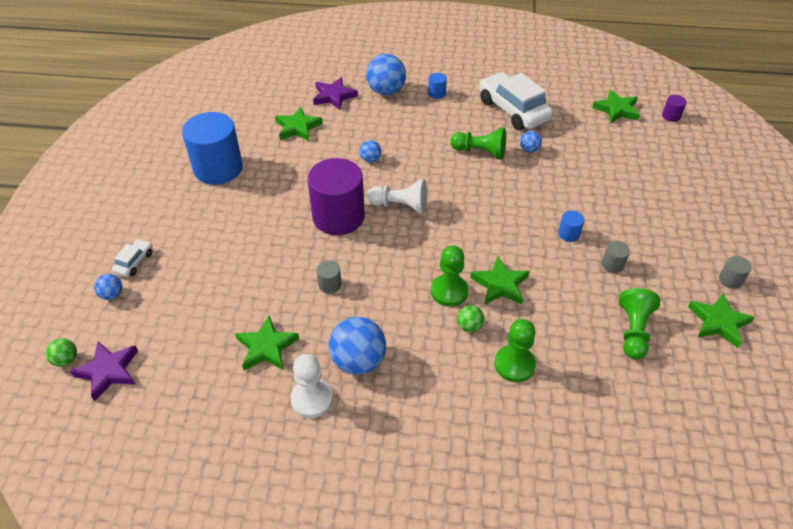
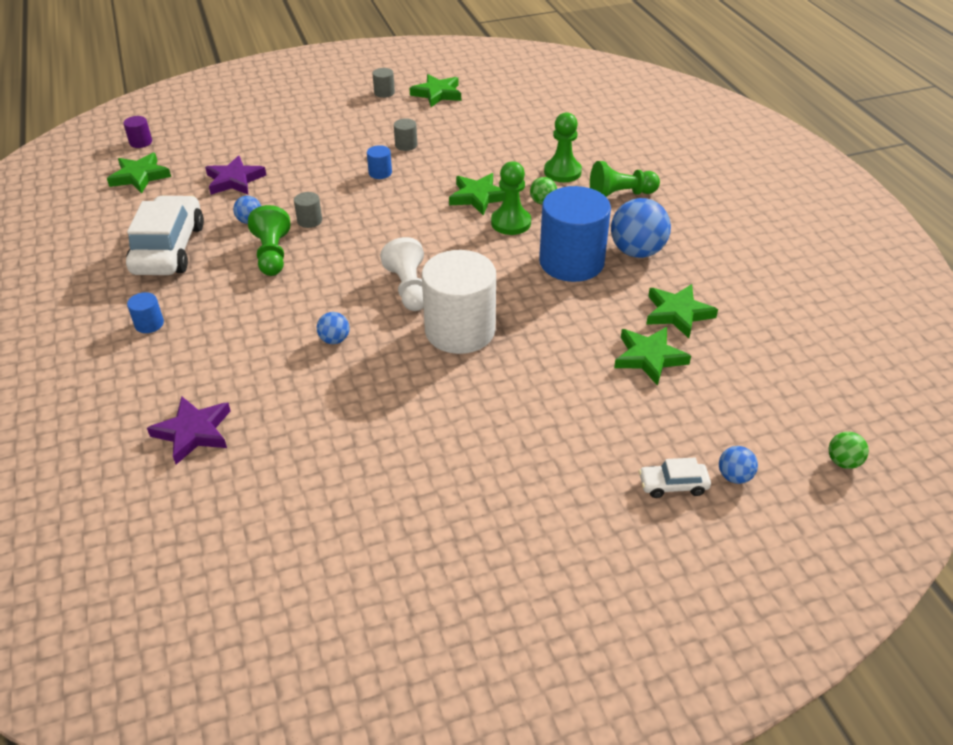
camera: 115 degrees left, 5 degrees down
(108, 371) = (816, 416): purple star -> purple star (234, 180)
(218, 168) = (442, 492): blue cylinder -> blue cylinder (571, 262)
(298, 127) = (296, 442): green star -> green star (649, 357)
(312, 399) = (700, 264): white pawn -> none
(330, 284) = (565, 300): grey cylinder -> grey cylinder (309, 221)
(338, 217) = (460, 330): purple cylinder -> white cylinder
(386, 91) = (160, 377): blue ball -> none
(513, 110) = (169, 249): white car -> white car turned 150 degrees clockwise
(633, 331) = (478, 126): green pawn -> green pawn (620, 195)

